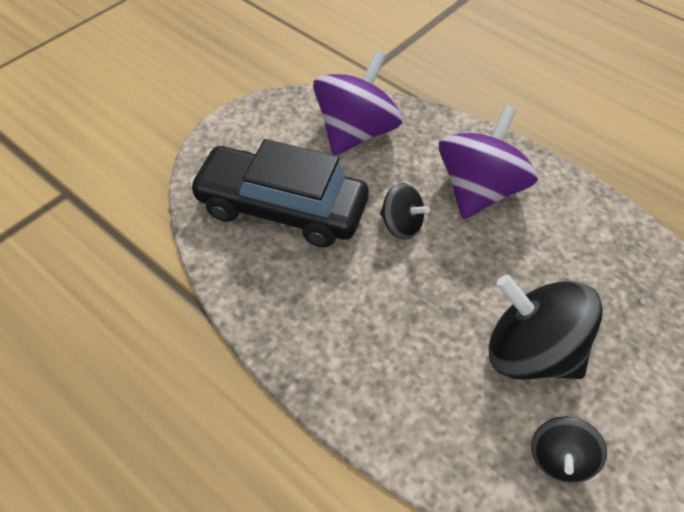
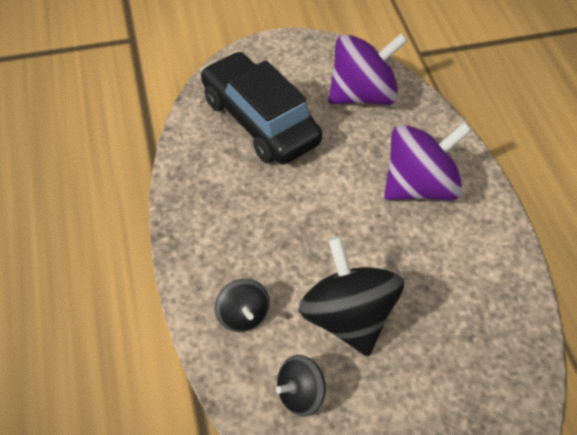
camera: 35 degrees right, 0 degrees up
(401, 225) = (335, 178): black spinning top -> black spinning top (243, 315)

